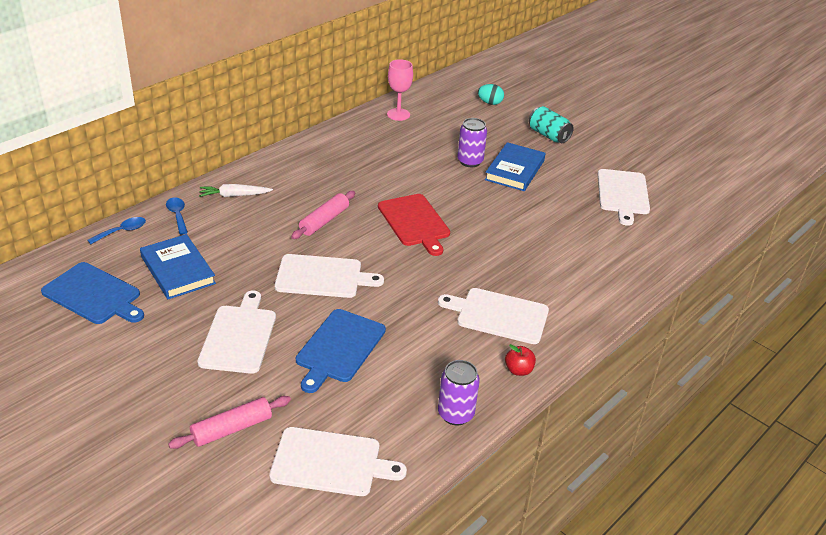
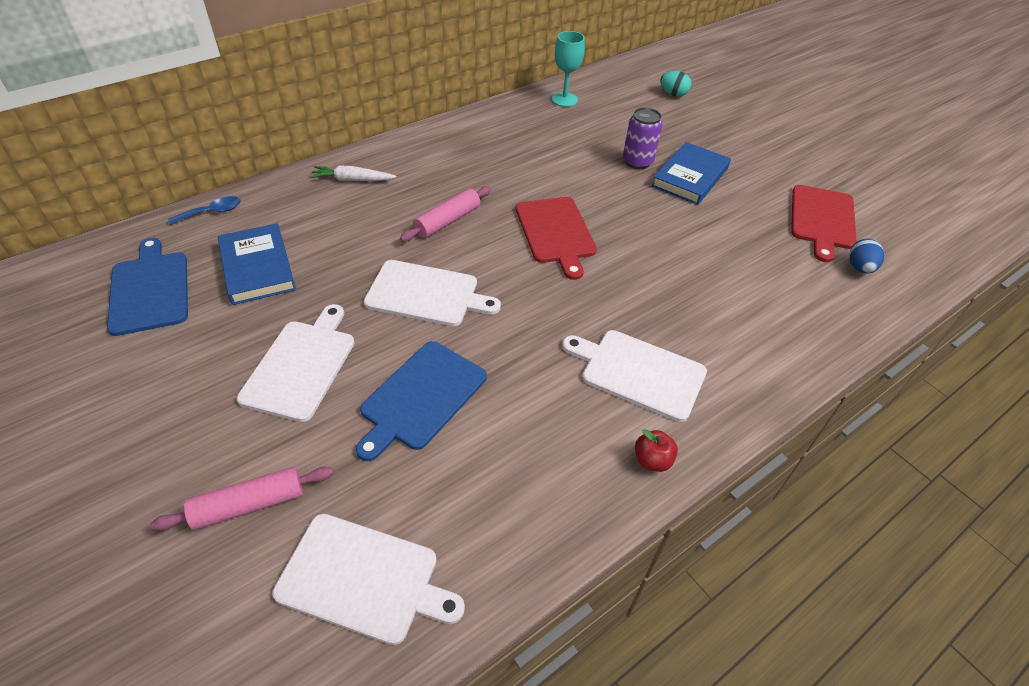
camera: 10 degrees right, 10 degrees up
(94, 295) = (150, 290): blue cutting board -> blue cutting board turned 150 degrees counterclockwise
(177, 215) = (281, 198): blue spoon -> none
(398, 114) = (564, 100): pink goblet -> turquoise goblet
(455, 414) = (553, 521): purple can -> none
(548, 135) = (737, 138): turquoise can -> none
(623, 194) = (822, 219): white cutting board -> red cutting board
(654, 227) = (859, 268): none -> blue egg

